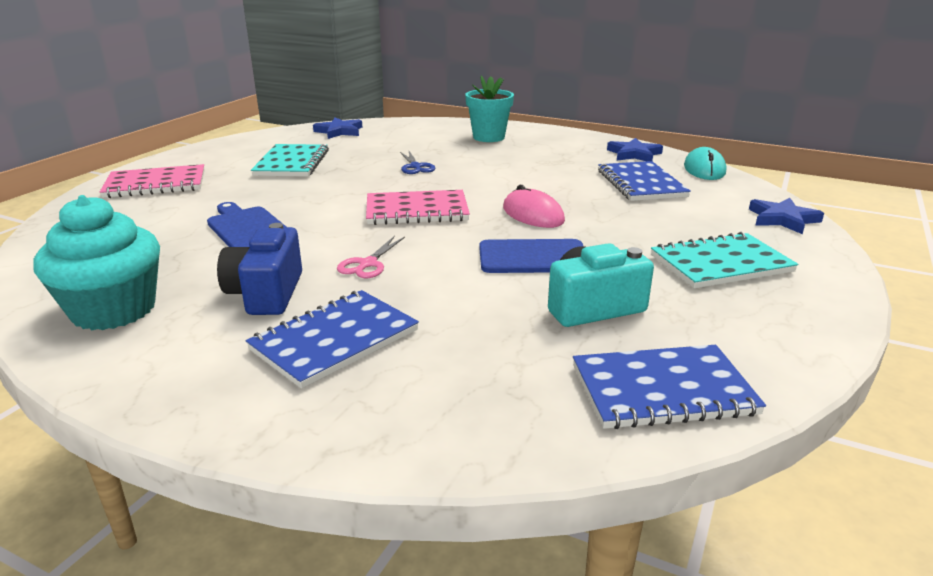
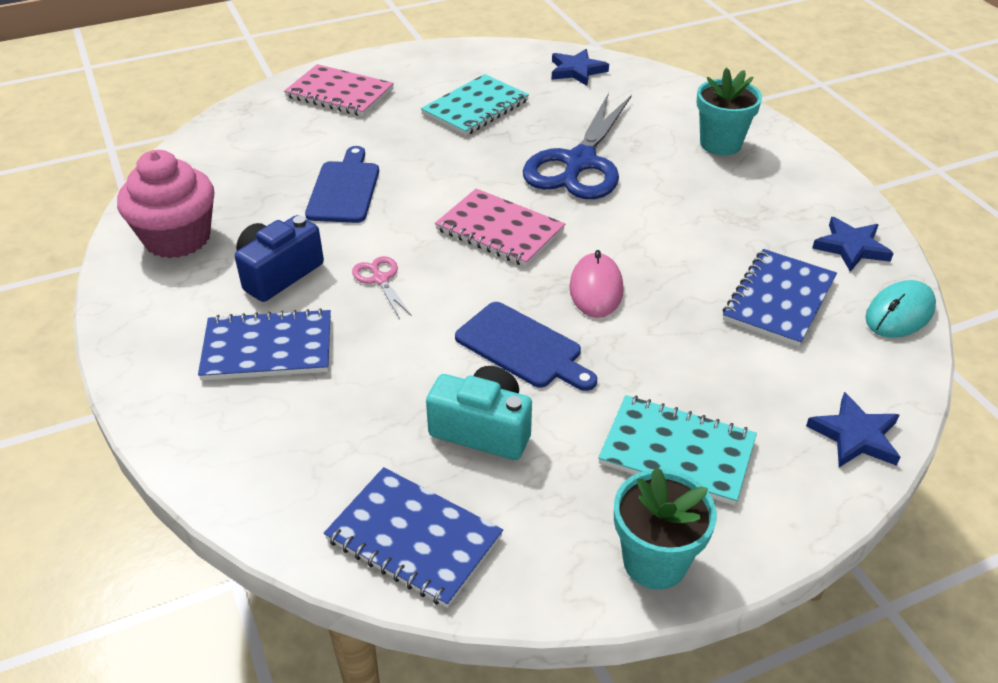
camera: 40 degrees right, 15 degrees up
(114, 310) = (177, 238): turquoise cupcake -> pink cupcake
(367, 264) = (380, 279): pink scissors -> pink scissors turned 90 degrees clockwise
(415, 167) = (579, 163): blue scissors -> blue scissors, size x2.36
(812, 317) = (655, 561): none -> turquoise flower pot

